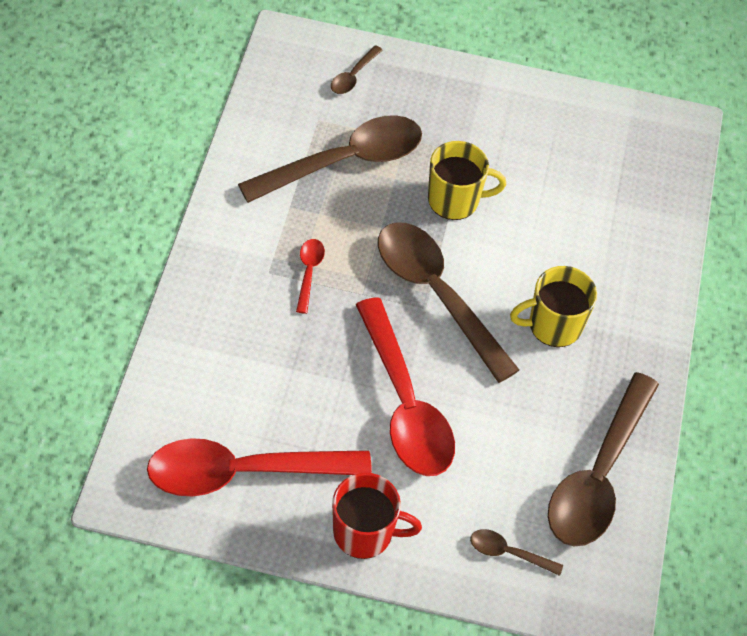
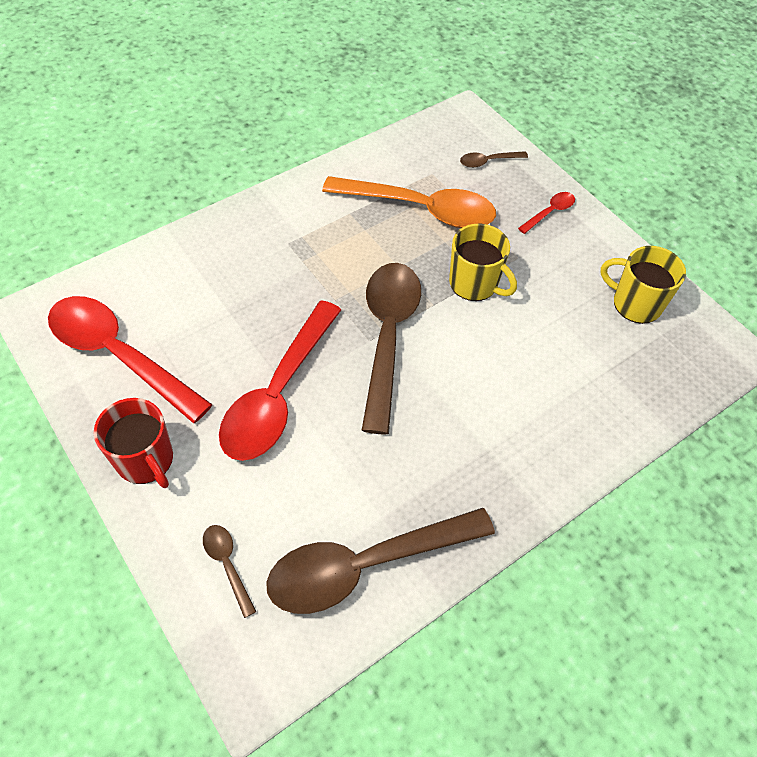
camera: 45 degrees right, 0 degrees up
(309, 272) = (314, 261): red spoon -> red spoon (550, 212)
(345, 161) = (421, 209): brown spoon -> orange spoon
(553, 325) = (455, 422): yellow mug -> yellow mug (635, 303)

